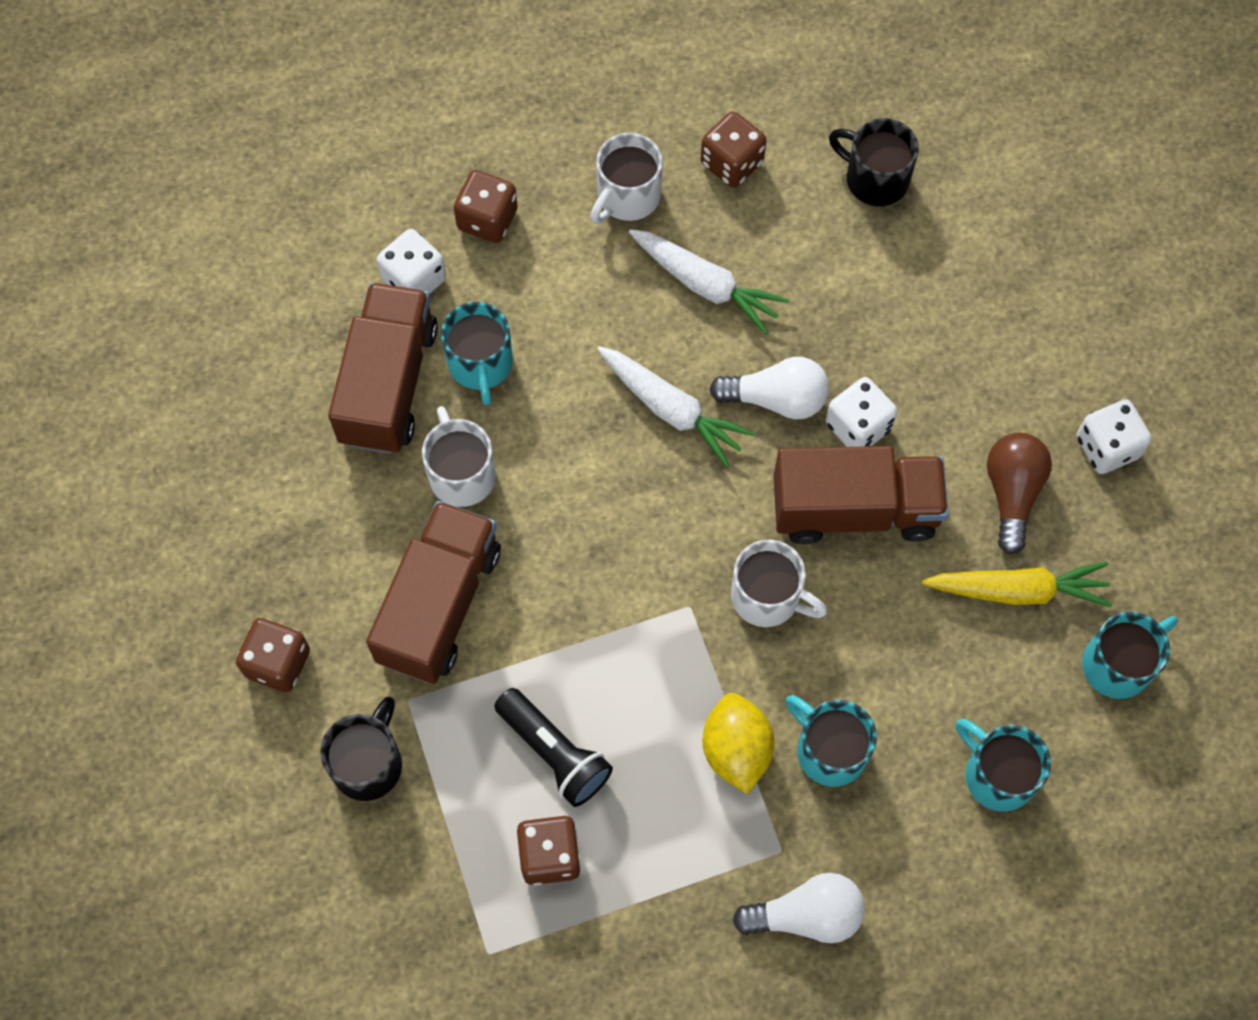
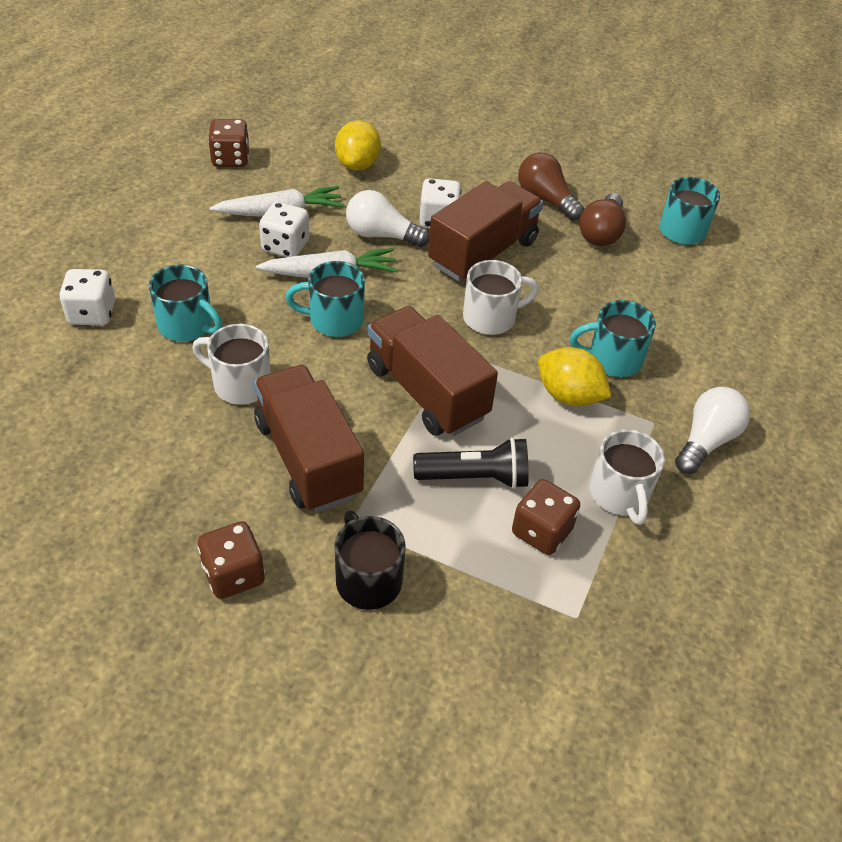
camera: 50 degrees left, 20 degrees down
(388, 384) = (135, 373): brown truck -> brown truck (426, 392)
(487, 219) = (109, 259): brown dice -> none
(627, 197) = (187, 203): white mug -> white mug (619, 494)
(776, 399) = (382, 235): white light bulb -> white light bulb turned 120 degrees counterclockwise
(858, 276) = (357, 164): none -> yellow lemon
(874, 179) = (316, 126): black mug -> none
(997, 774) = (698, 309): turquoise mug -> turquoise mug (334, 320)
(1018, 590) = (601, 232): yellow carrot -> brown light bulb
(1106, 447) = (561, 157): white dice -> white dice (285, 246)

